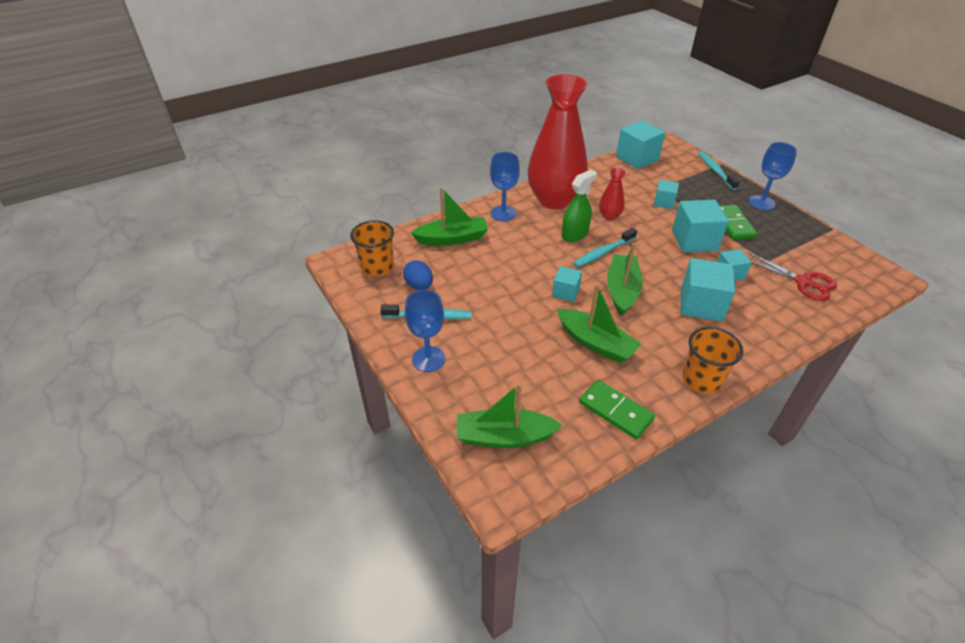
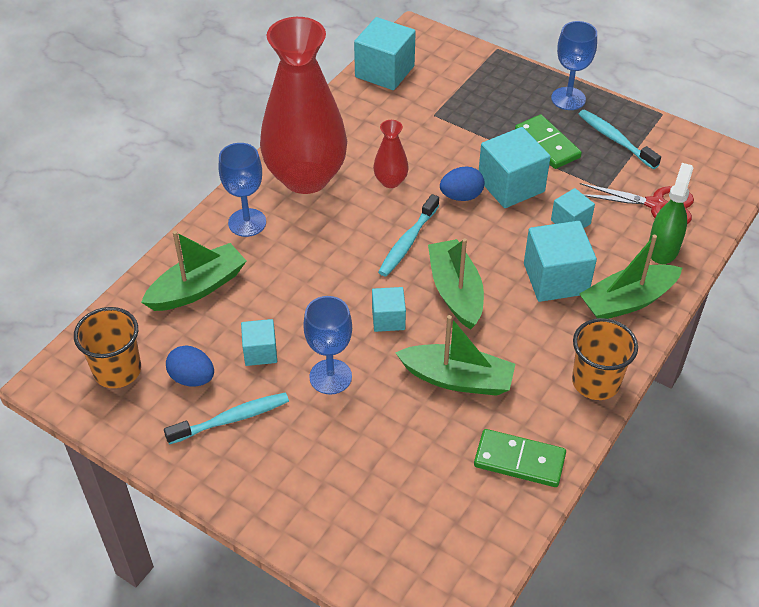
camera: 25 degrees left, 5 degrees up
(428, 359) = (264, 481): blue goblet -> blue goblet (330, 377)
(504, 436) = (410, 545): green boat -> green boat (627, 301)
(575, 234) = (359, 225): green spray bottle -> green spray bottle (663, 248)
(654, 237) = (461, 196): none -> blue egg
(664, 202) = (449, 136): turquoise cube -> turquoise cube (260, 352)
(715, 171) = (493, 63): turquoise toothbrush -> turquoise toothbrush (615, 139)

